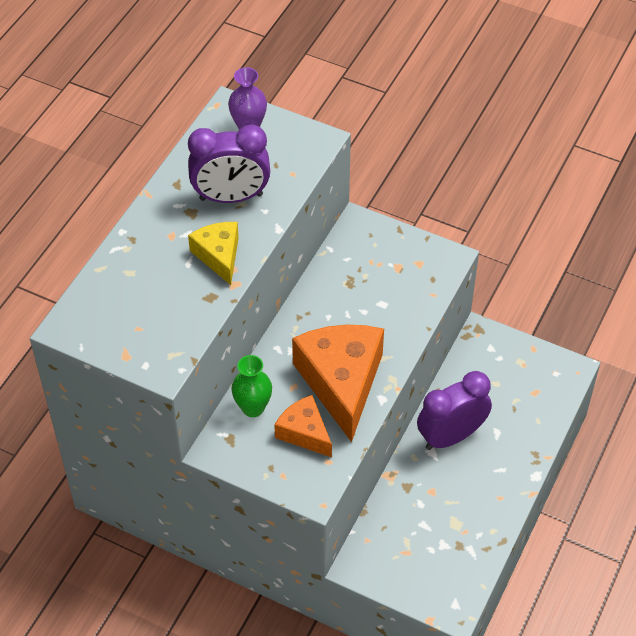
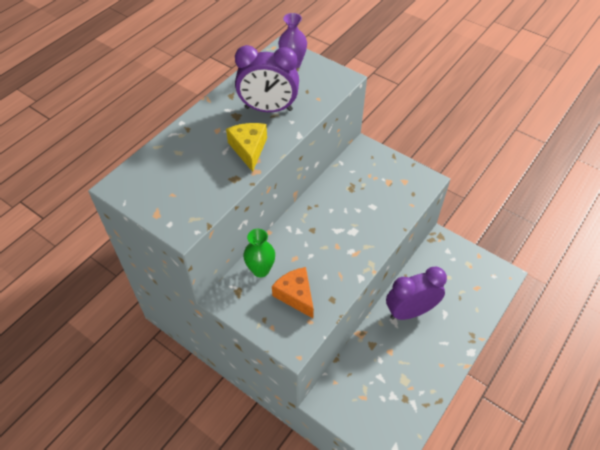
camera: 10 degrees right, 0 degrees up
(341, 382) = (331, 260): orange cheese -> none

